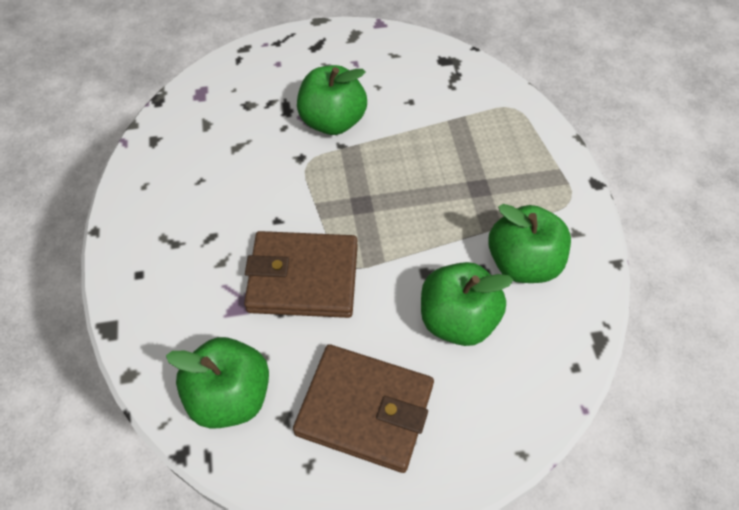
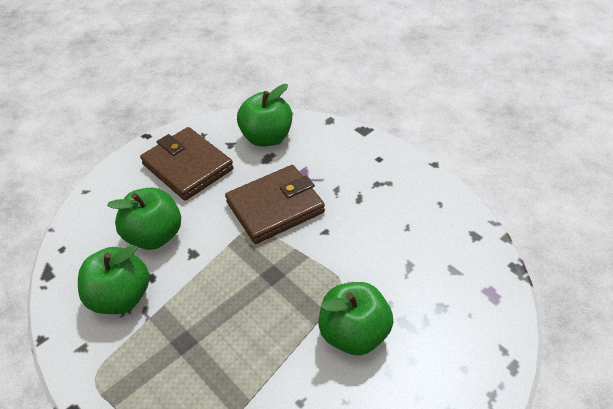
camera: 150 degrees right, 10 degrees down
(365, 409) = (187, 167): brown wallet -> brown wallet turned 60 degrees clockwise

